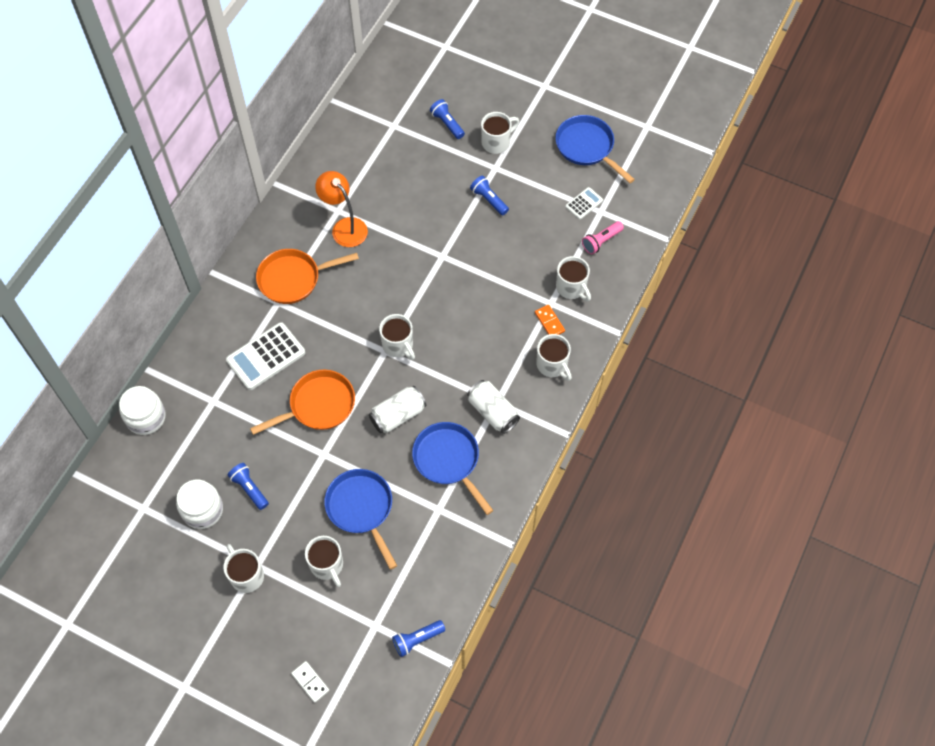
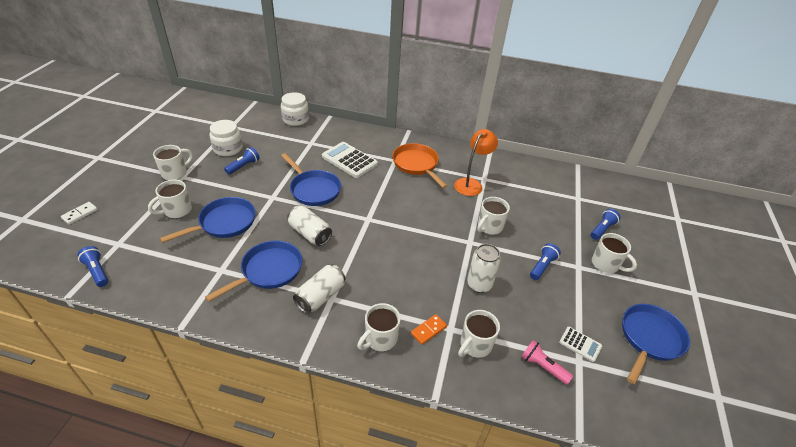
camera: 75 degrees right, 20 degrees down
(318, 405) = (313, 189): orange pan -> blue pan
(398, 345) = (375, 226): white mug -> white mug (489, 227)
(502, 264) = (479, 284): none -> white can

